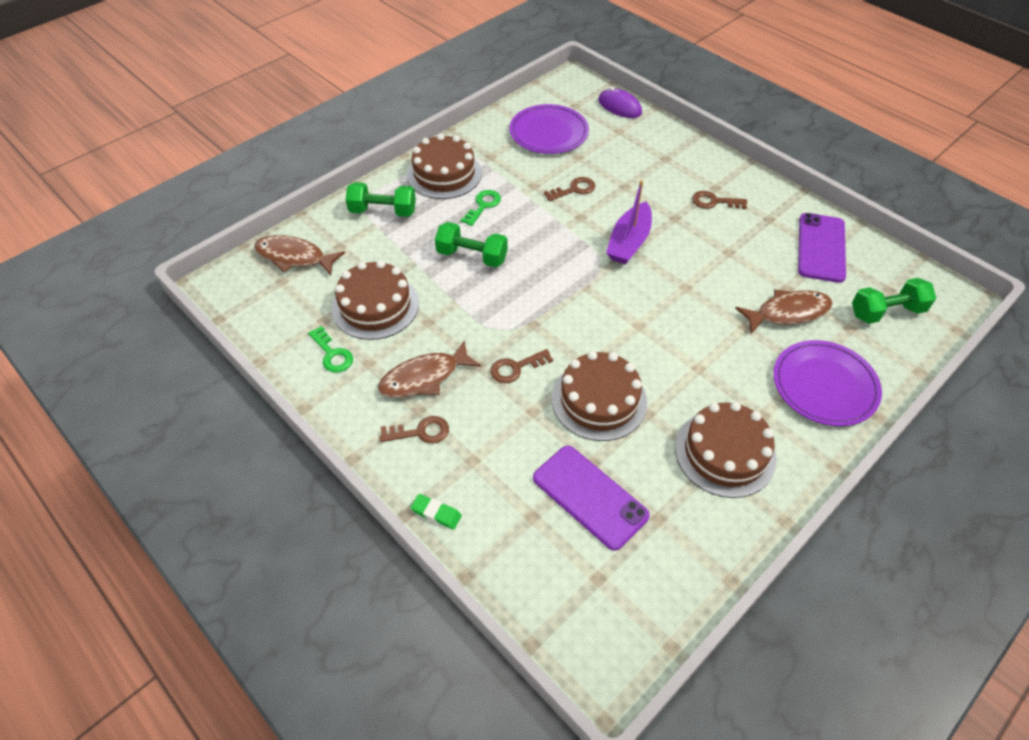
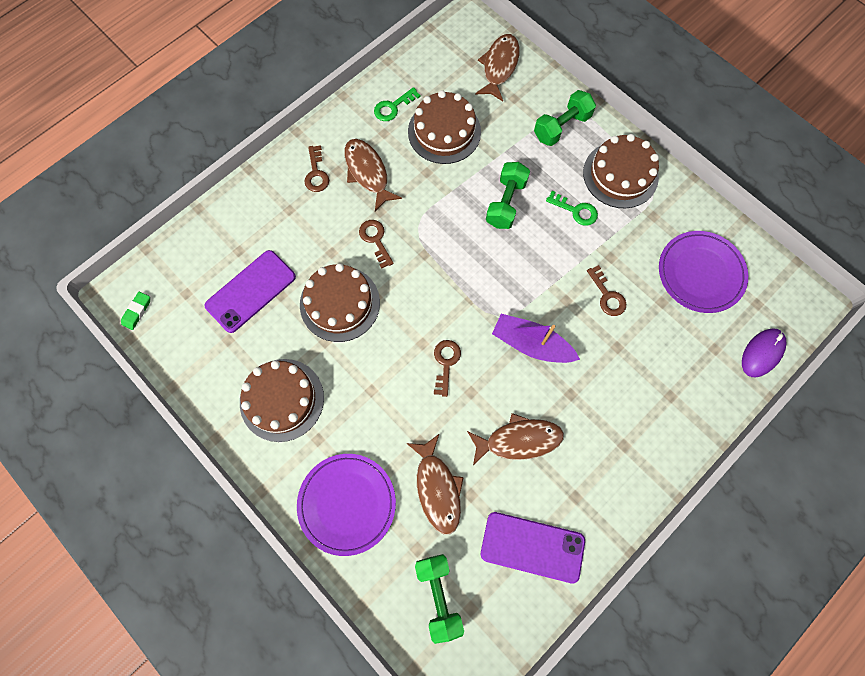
camera: 90 degrees right, 20 degrees up
(383, 211) = (561, 127): green dumbbell -> green dumbbell turned 45 degrees clockwise
(436, 513) = (247, 187): green eraser -> green eraser (137, 311)
(714, 202) = (599, 440): brown key -> brown key (446, 363)
(726, 253) = (518, 440): none -> brown fish

